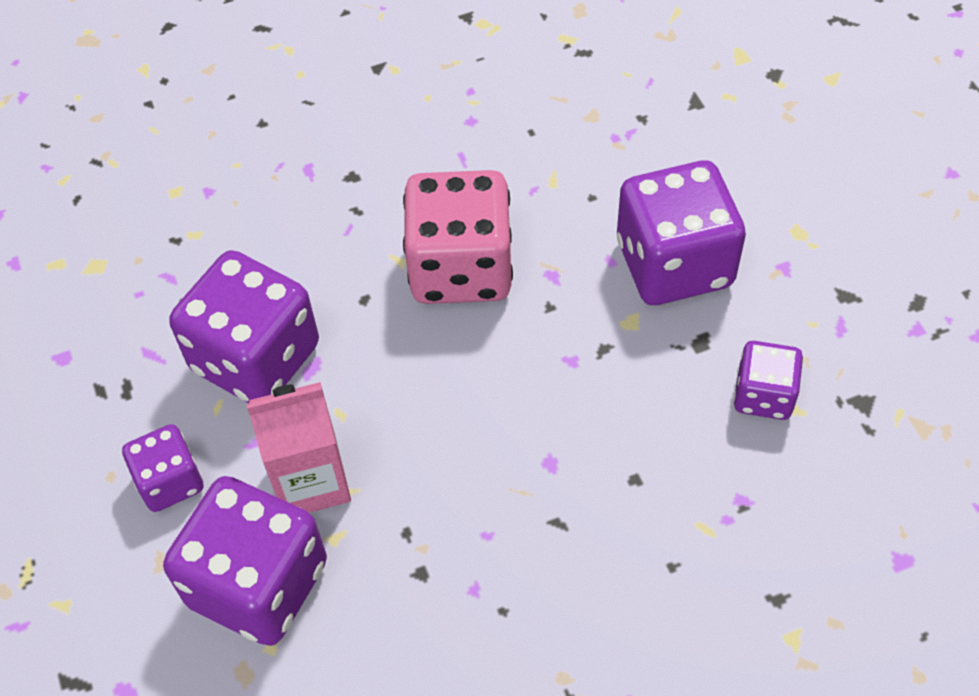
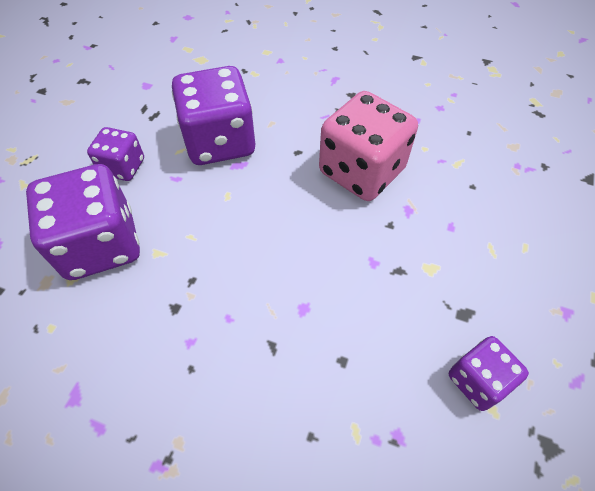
camera: 40 degrees right, 0 degrees up
(311, 481) = (178, 216): pink carton -> none
(674, 264) = (490, 256): purple dice -> none

